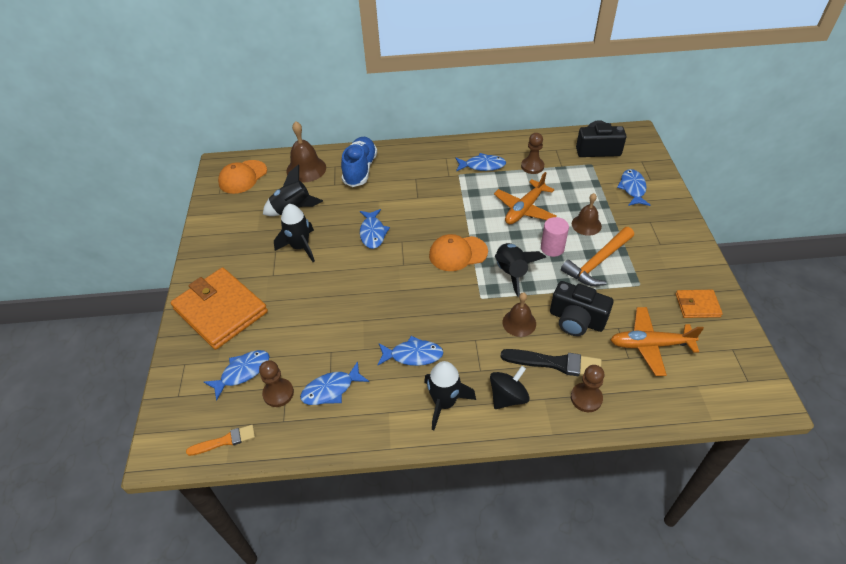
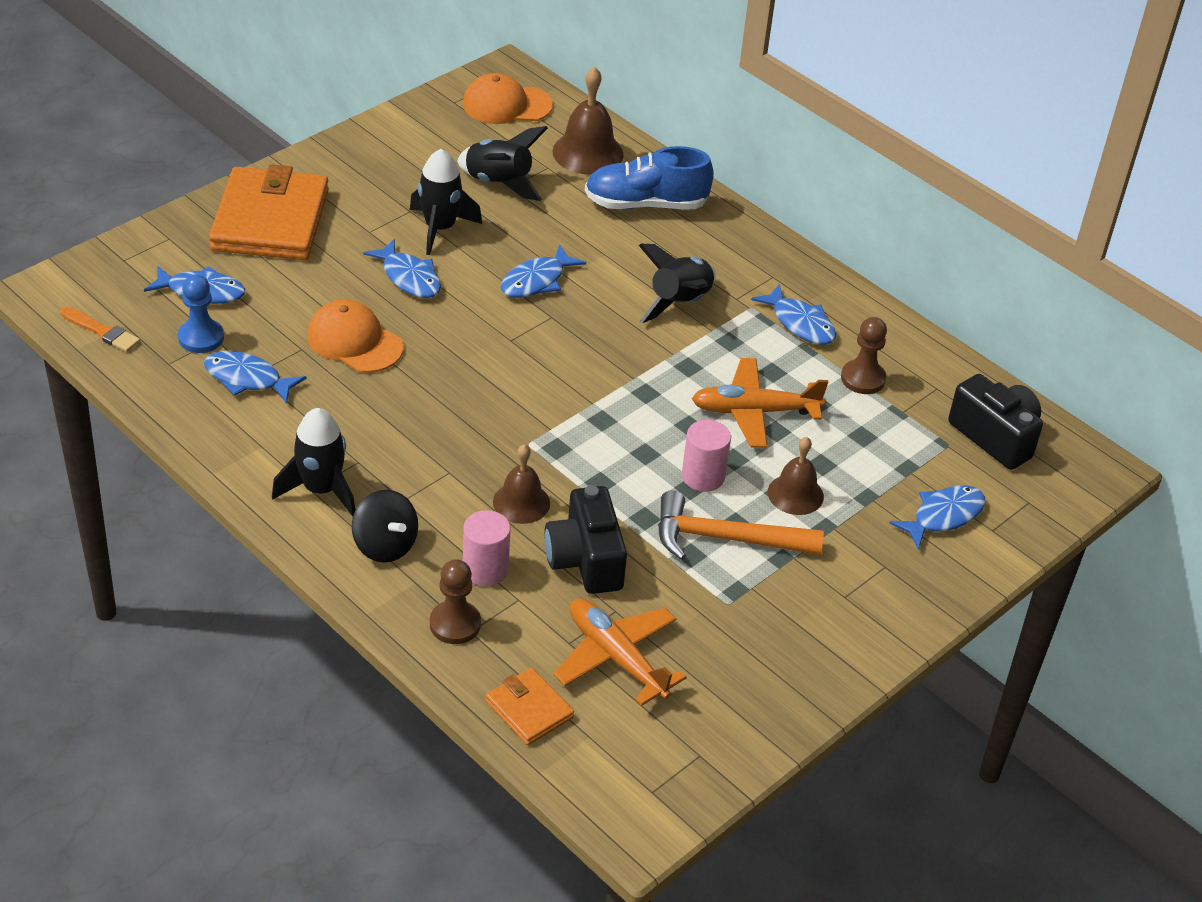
camera: 45 degrees right, 5 degrees down
(278, 393) = (201, 338): brown pawn -> blue pawn
(360, 170) = (645, 204): blue shoe -> blue shoe turned 150 degrees counterclockwise
(413, 355) = (367, 425): blue fish -> blue fish (409, 277)
(457, 253) = (587, 383): orange cap -> orange cap (354, 341)
(508, 397) = (385, 545): black spinning top -> black spinning top turned 45 degrees clockwise
(511, 273) = (607, 454): black rocket -> black rocket (680, 303)
(555, 363) = (485, 569): black brush -> pink cylinder
(697, 305) = (751, 685): orange wallet -> orange wallet (529, 709)

